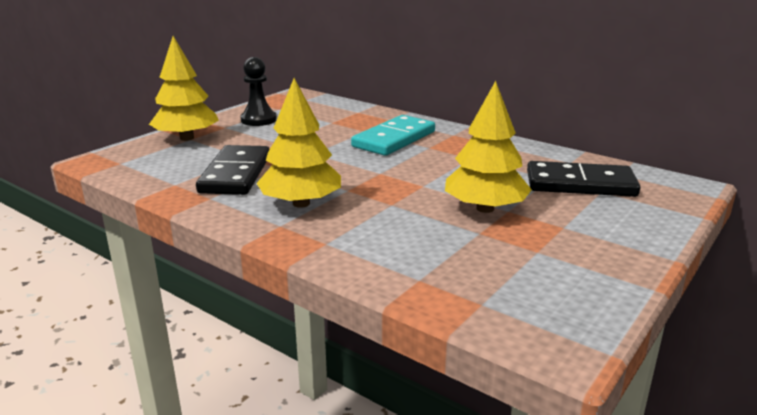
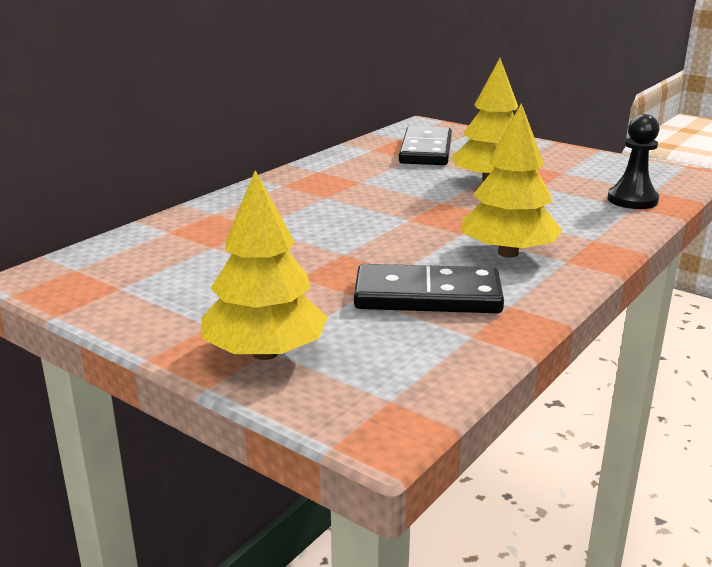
camera: 90 degrees left, 0 degrees up
(258, 120) = (180, 299): black pawn -> black pawn (632, 200)
(394, 139) = (297, 211): turquoise domino -> none

